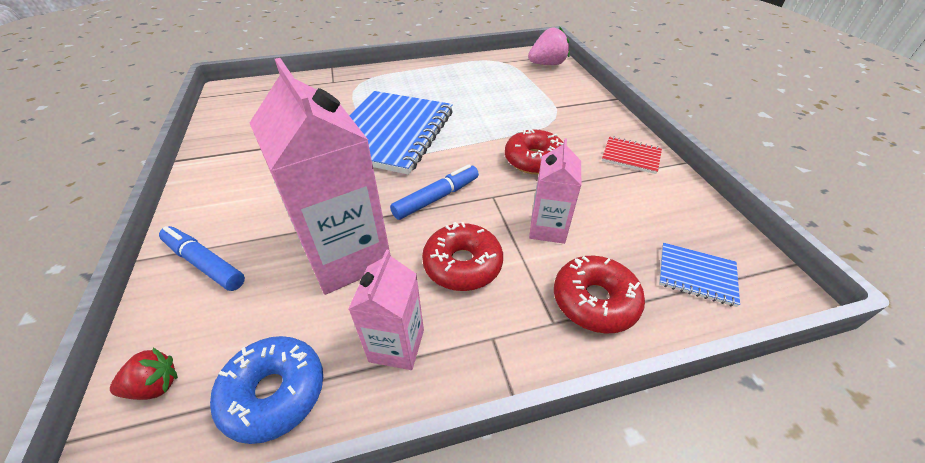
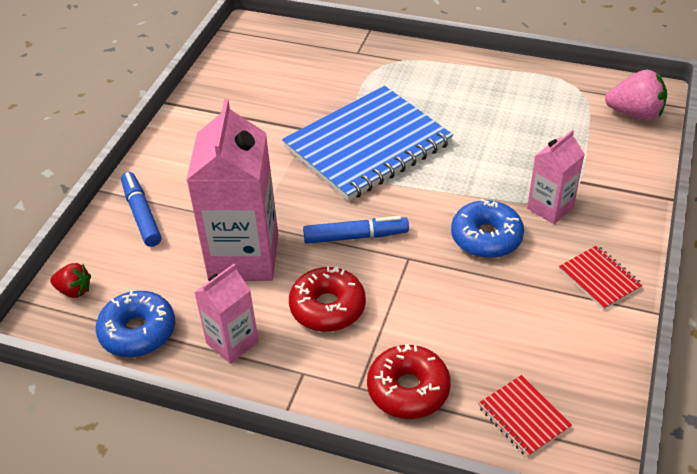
camera: 35 degrees right, 0 degrees up
(534, 160) = (486, 237): red donut -> blue donut
(547, 228) = (429, 312): pink carton -> pink carton (550, 208)
(696, 275) = (523, 417): blue notebook -> red notebook

